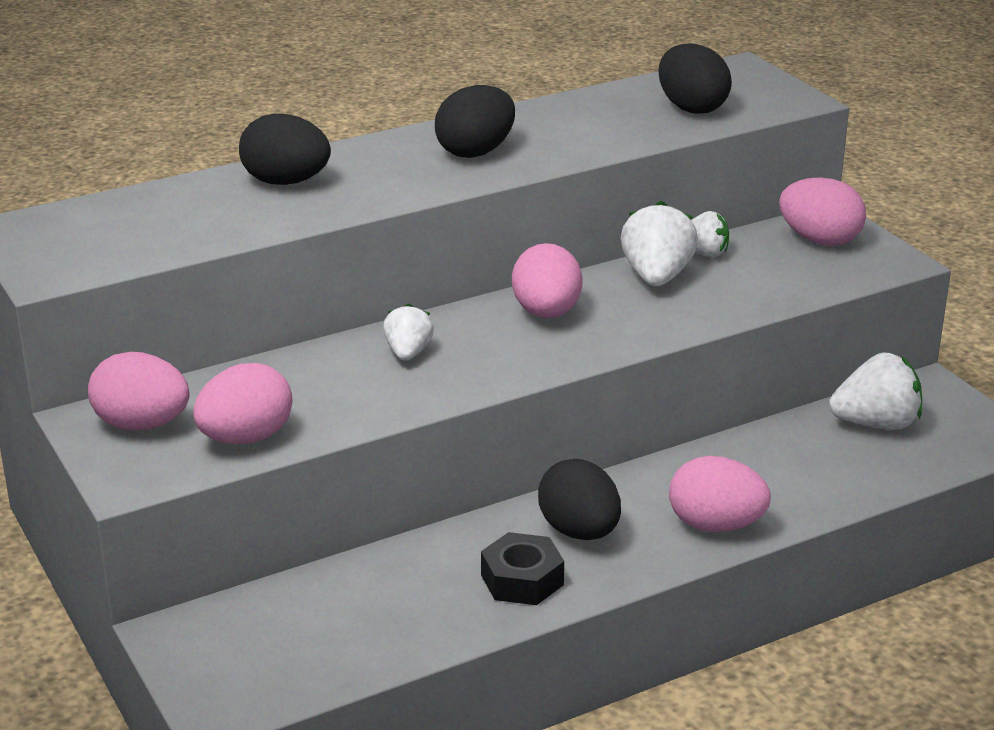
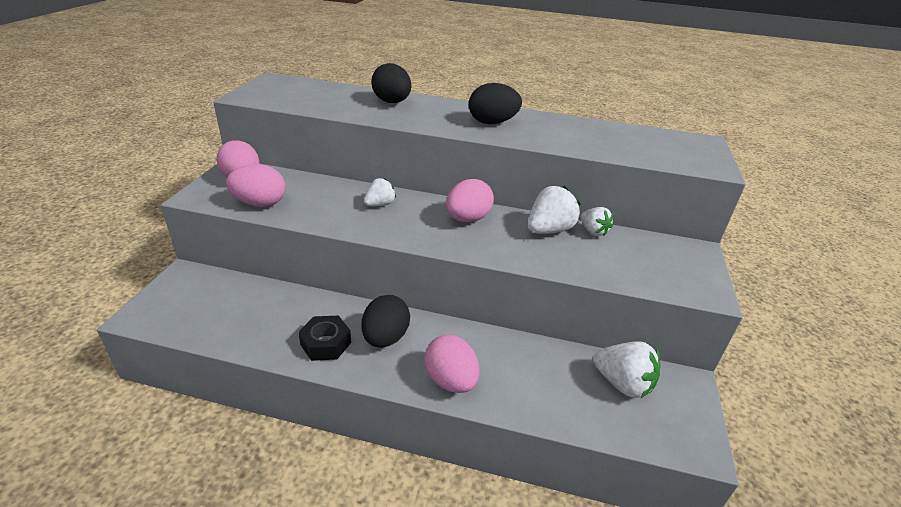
camera: 40 degrees right, 5 degrees up
(691, 108) = (640, 147): black egg -> none
(819, 240) = (673, 257): pink egg -> none

